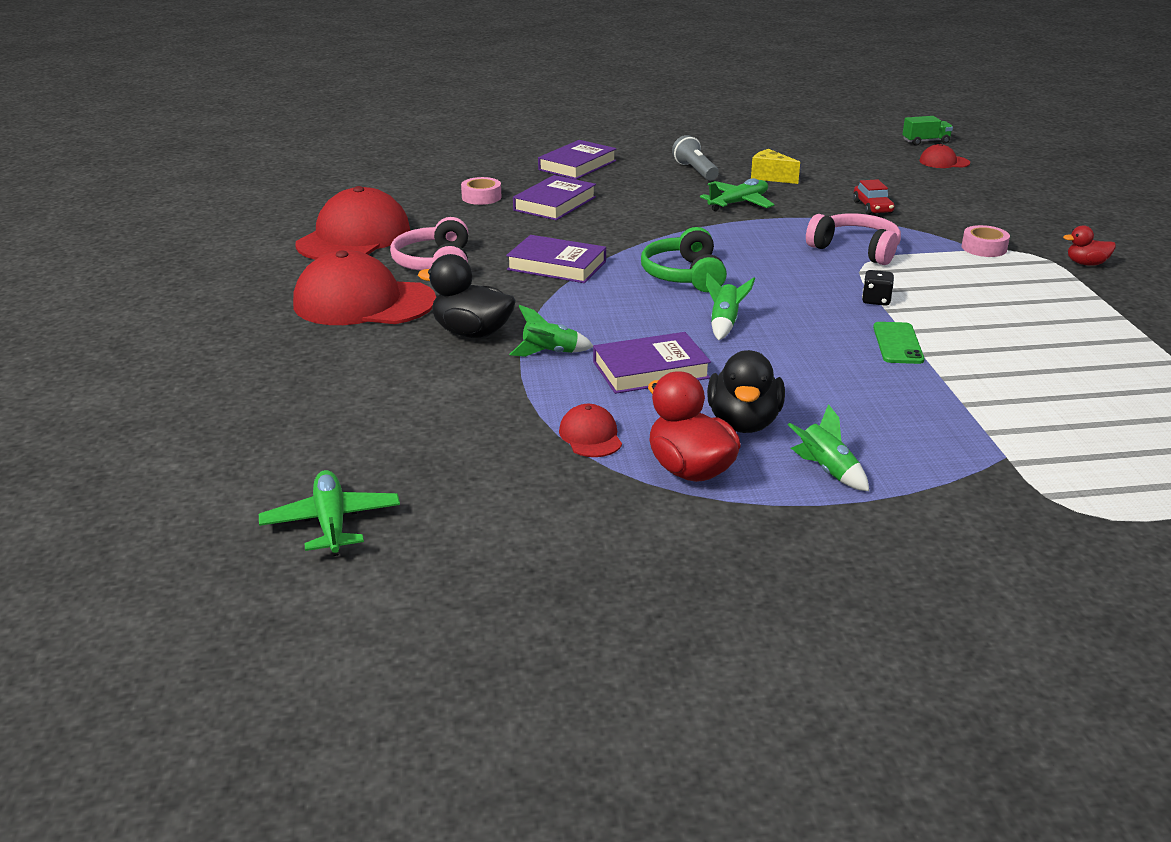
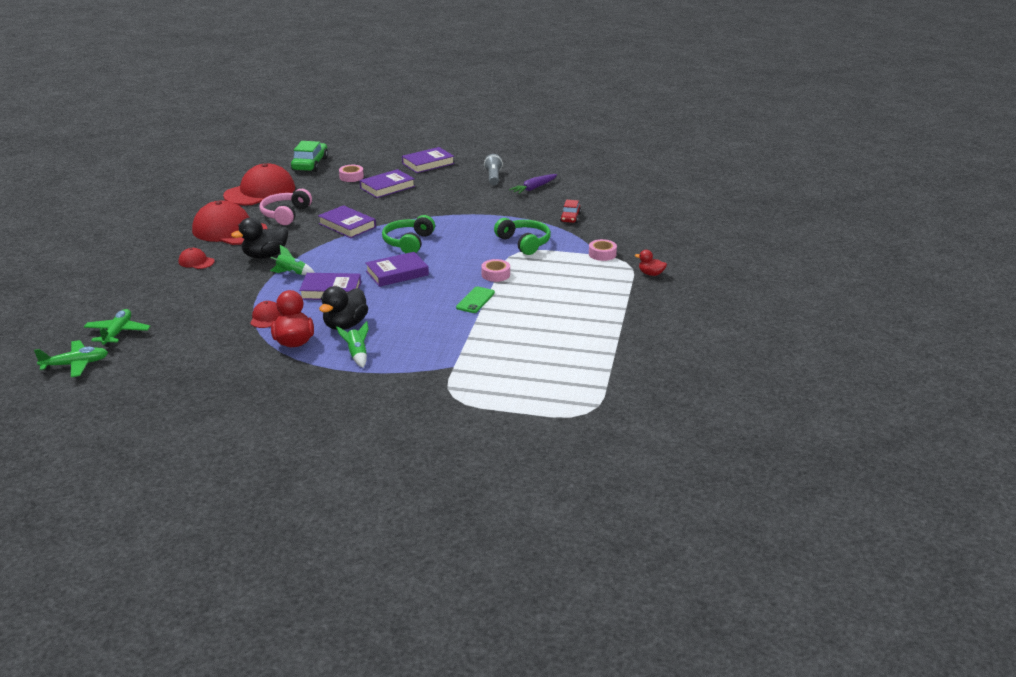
camera: 20 degrees right, 0 degrees up
(394, 188) = (310, 164): none -> green car
(472, 333) = (265, 256): black duck -> black duck turned 75 degrees counterclockwise
(724, 324) = (397, 273): green rocket -> purple book
(738, 203) = (493, 203): green plane -> green plane (75, 364)
(770, 177) = (534, 188): yellow cheese -> purple carrot
(856, 249) = (524, 243): pink headphones -> green headphones
(876, 300) = (495, 274): black dice -> pink tape
(925, 141) = (667, 177): green truck -> none
(944, 162) = (658, 193): red cap -> red cap (196, 262)

